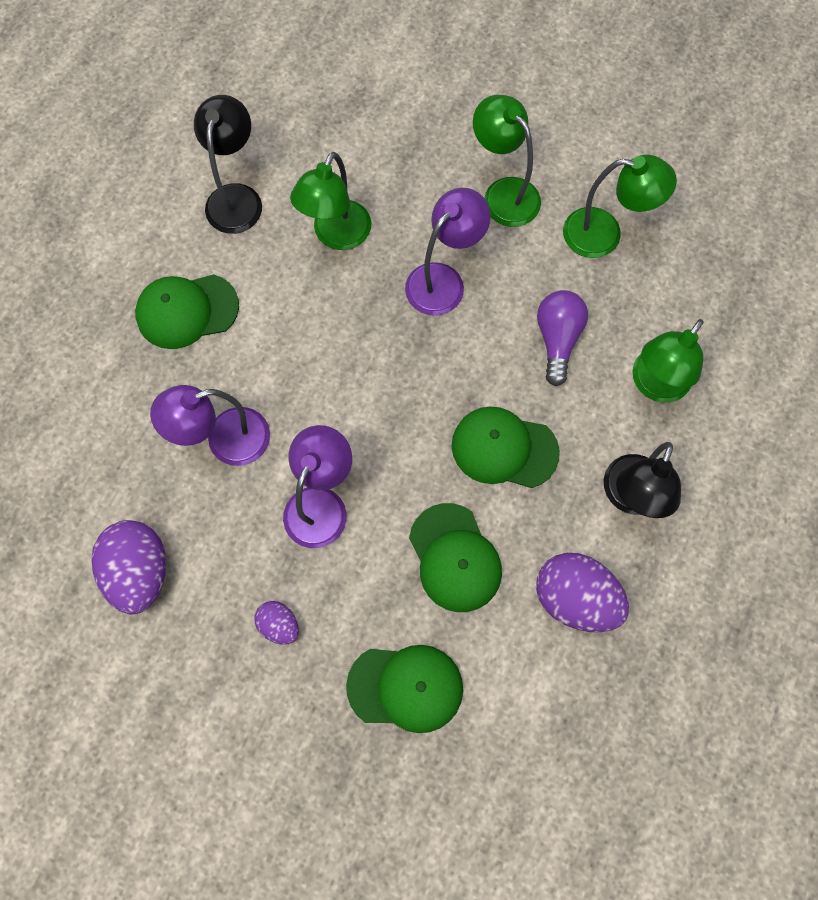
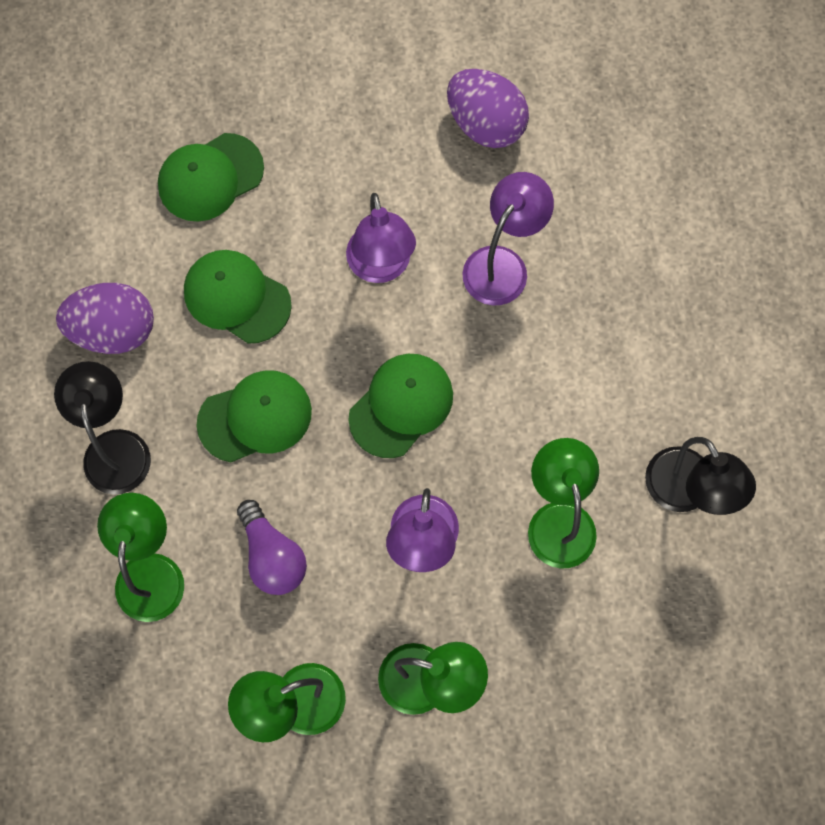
camera: 145 degrees right, 0 degrees up
(187, 311) = (634, 352): green cap -> green cap (401, 406)
(279, 625) = (343, 157): purple egg -> none

